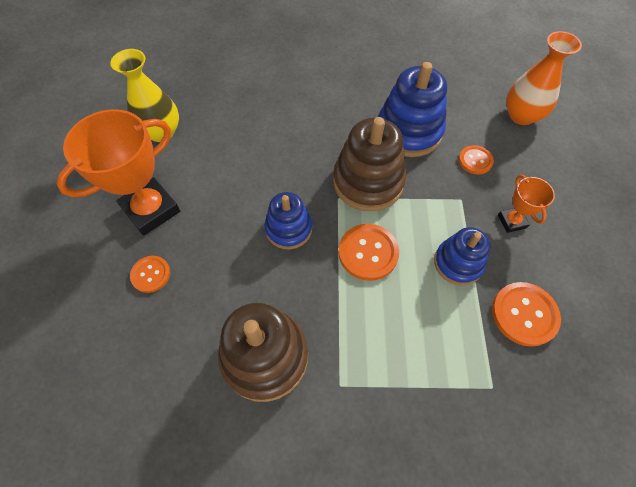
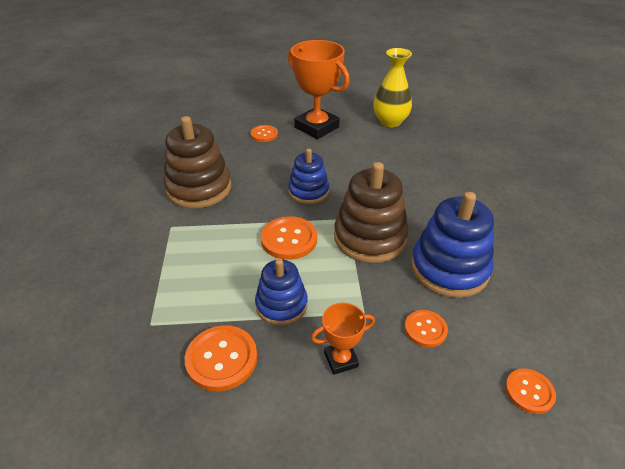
camera: 85 degrees right, 20 degrees down
(521, 115) = (529, 391): orange vase -> orange button

